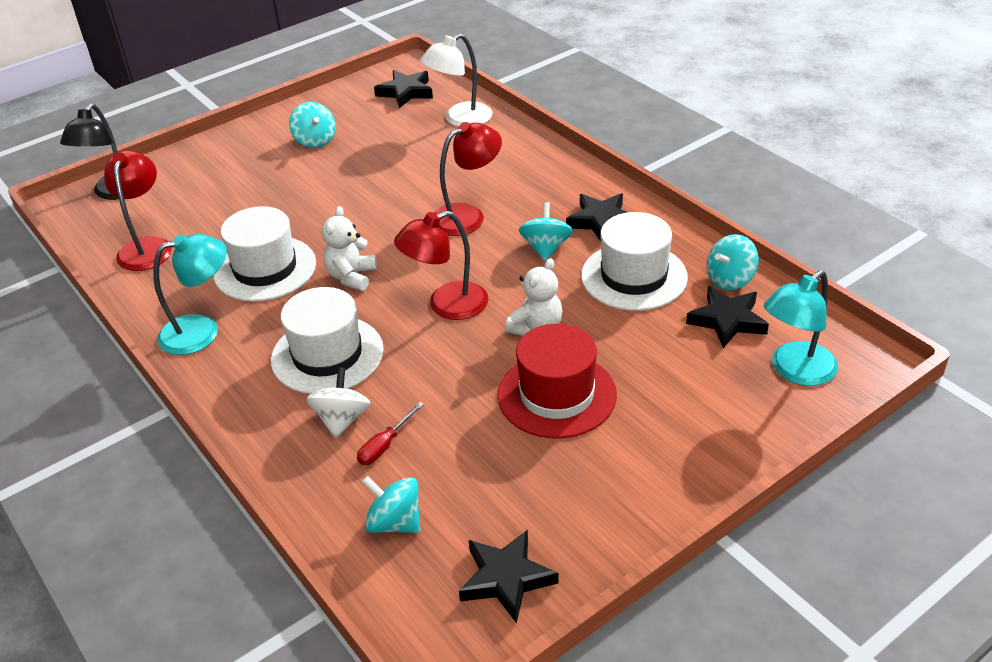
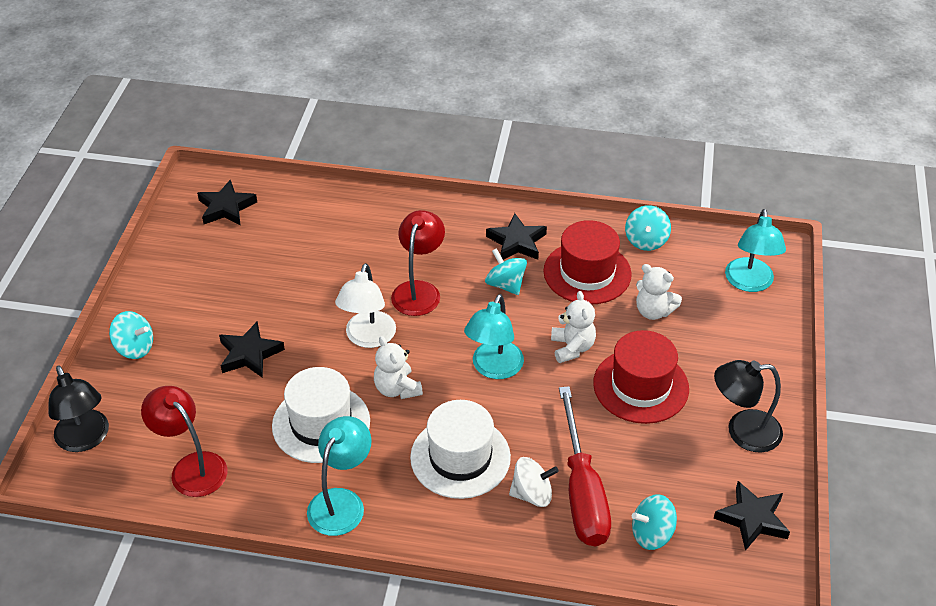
camera: 45 degrees left, 5 degrees up
(315, 141) = (207, 292): turquoise spinning top -> turquoise spinning top (135, 348)
(342, 419) = (532, 494): white spinning top -> white spinning top turned 120 degrees clockwise
(385, 445) = (582, 491): red screwdriver -> red screwdriver, size x2.41
(446, 305) = (494, 368): red lamp -> turquoise lamp
(460, 119) = (305, 210): white lamp -> white lamp (368, 338)
(604, 496) = (742, 431): none -> black lamp
(634, 276) = (587, 273): white hat -> red hat
(656, 341) = (653, 311): none -> white teddy bear
(727, 320) = (677, 271): black star -> black star (249, 354)

